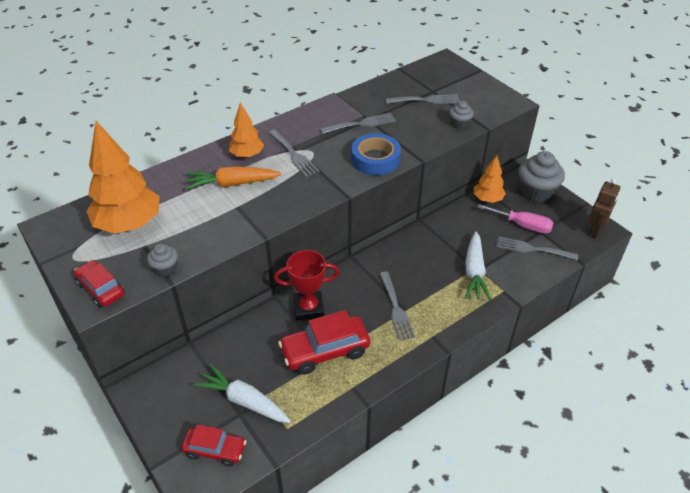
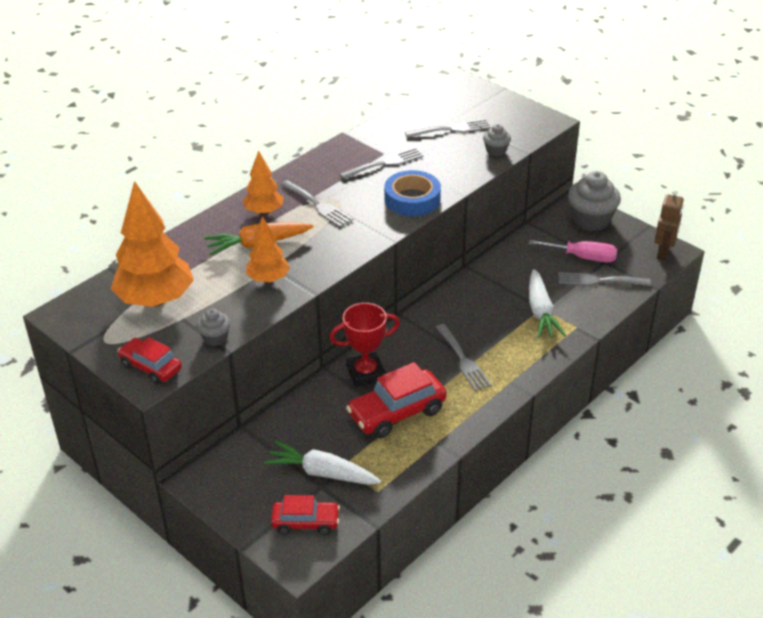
camera: 10 degrees left, 5 degrees down
(487, 199) = (538, 235): orange tree -> orange tree (268, 279)

